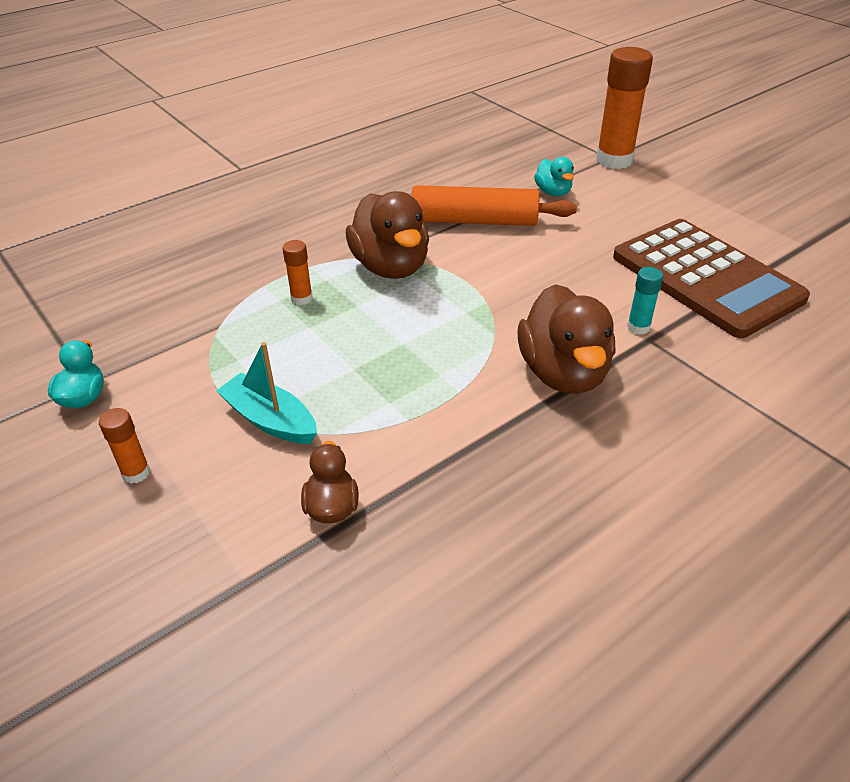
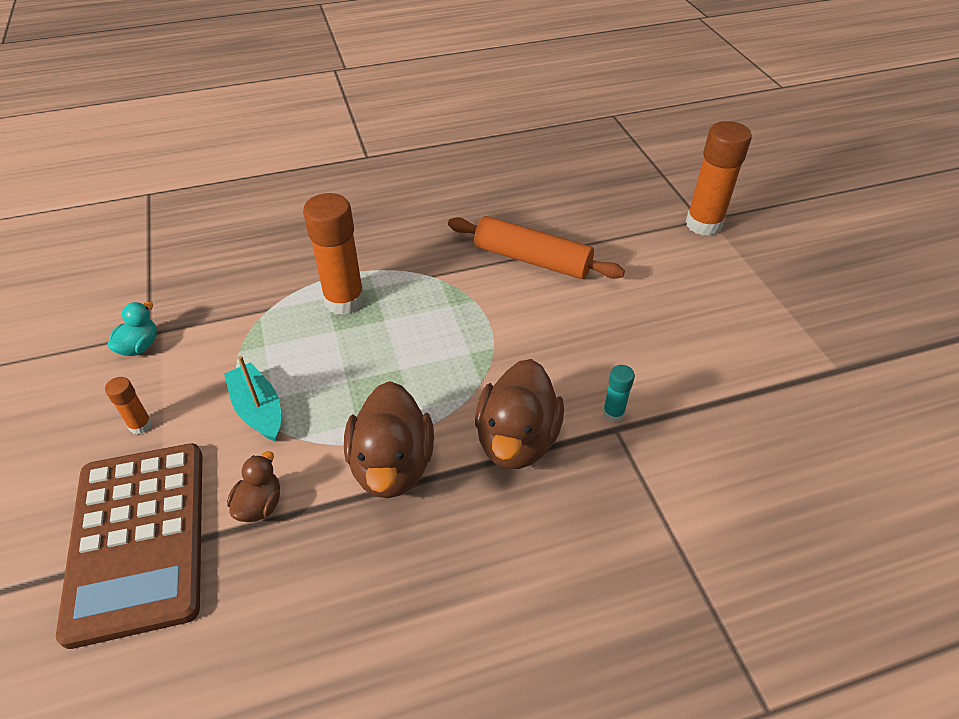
camera: 20 degrees right, 5 degrees up
(301, 298) = (344, 301): orange glue stick -> orange glue stick, size x2.13
(391, 267) = (433, 289): brown duck -> brown duck (392, 465)
(553, 192) = (622, 246): turquoise duck -> none
(706, 278) = (712, 379): brown calculator -> brown calculator (138, 539)

